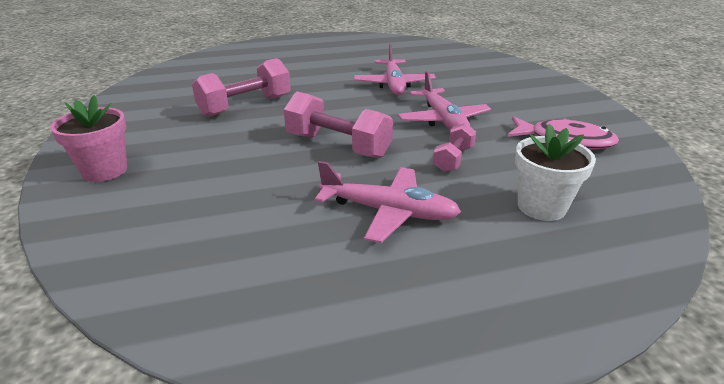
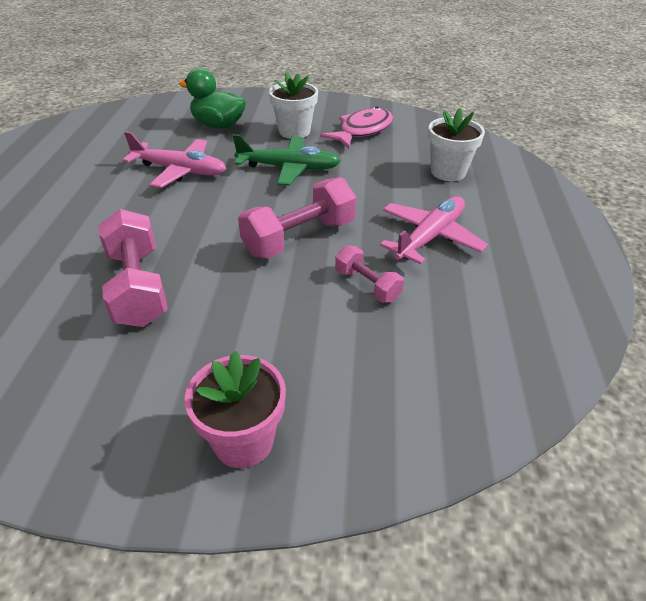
camera: 70 degrees left, 10 degrees up
(443, 120) = (288, 168): pink plane -> green plane
(453, 159) = (363, 184): pink dumbbell -> pink dumbbell (367, 285)
(479, 80) = (218, 125): none -> green duck
(513, 110) = (294, 131): none -> white flower pot

